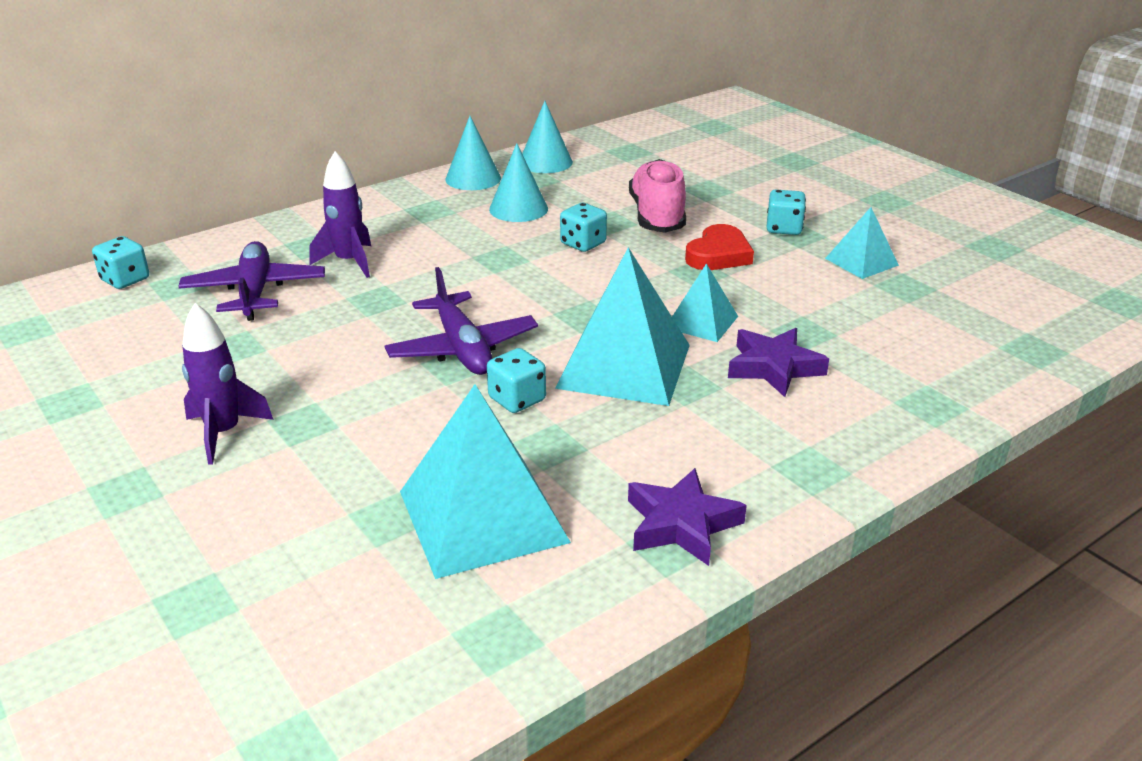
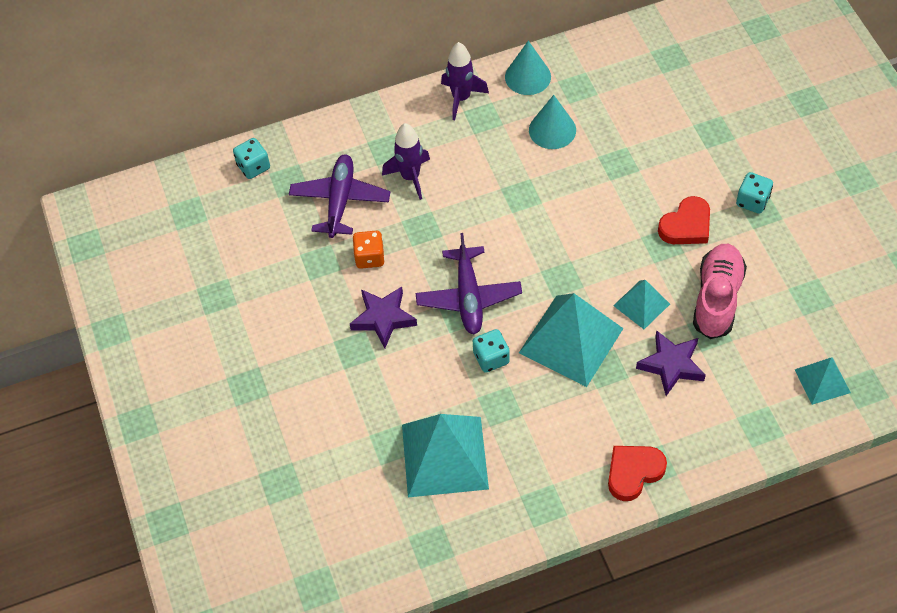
camera: 20 degrees right, 25 degrees up
(224, 433) = (306, 348): purple rocket -> purple rocket (461, 98)
(307, 333) = (369, 257): none -> orange dice
(545, 162) = (594, 62): turquoise cone -> none
(583, 244) = (588, 189): turquoise dice -> none
(657, 216) = (658, 163): pink shoe -> pink shoe (717, 299)
(681, 524) = (556, 491): purple star -> purple star (383, 318)
(788, 482) = (633, 472): none -> red heart
(861, 261) = (793, 258): turquoise pyramid -> turquoise pyramid (822, 381)

